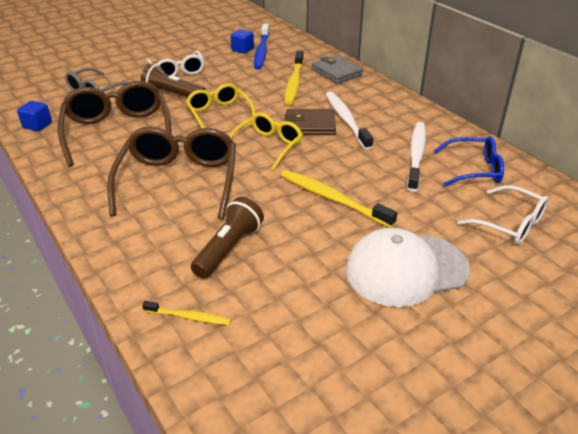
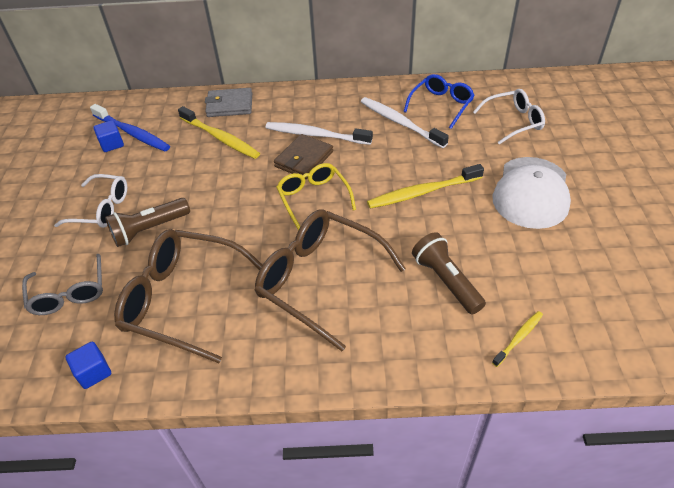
camera: 55 degrees left, 10 degrees up
(219, 114) = (225, 209): yellow glasses -> none

